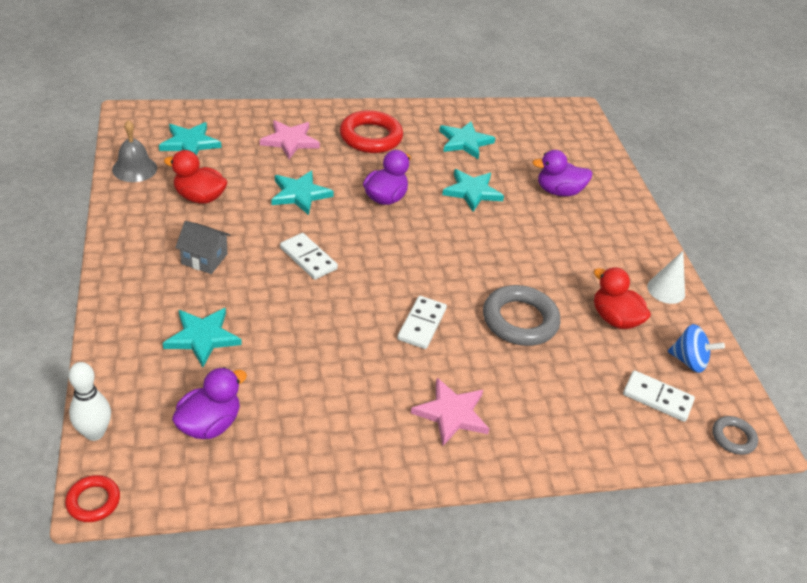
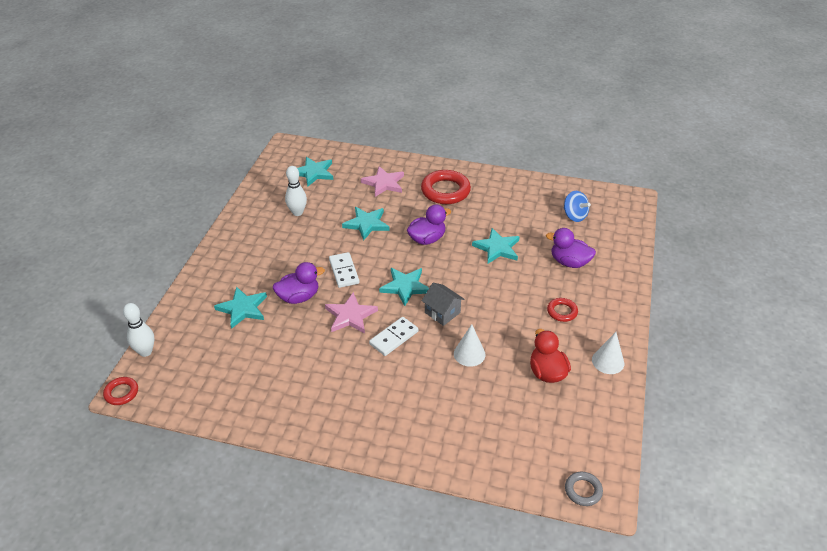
camera: 30 degrees right, 0 degrees up
(134, 168) = (268, 184): grey bell -> none
(199, 197) = (297, 212): red duck -> white bowling pin
(204, 259) = (275, 256): grey house -> grey house (442, 312)
(209, 424) = (213, 366): purple duck -> purple duck (299, 297)
(451, 414) = (374, 406): pink star -> pink star (350, 316)
(465, 142) = (517, 208): turquoise star -> turquoise star (405, 287)
(520, 320) = (469, 354): grey ring -> white cone
(586, 247) = (562, 311): none -> red ring
(657, 398) = (540, 441): white domino -> none
(689, 361) = (587, 422): blue spinning top -> blue spinning top (574, 216)

